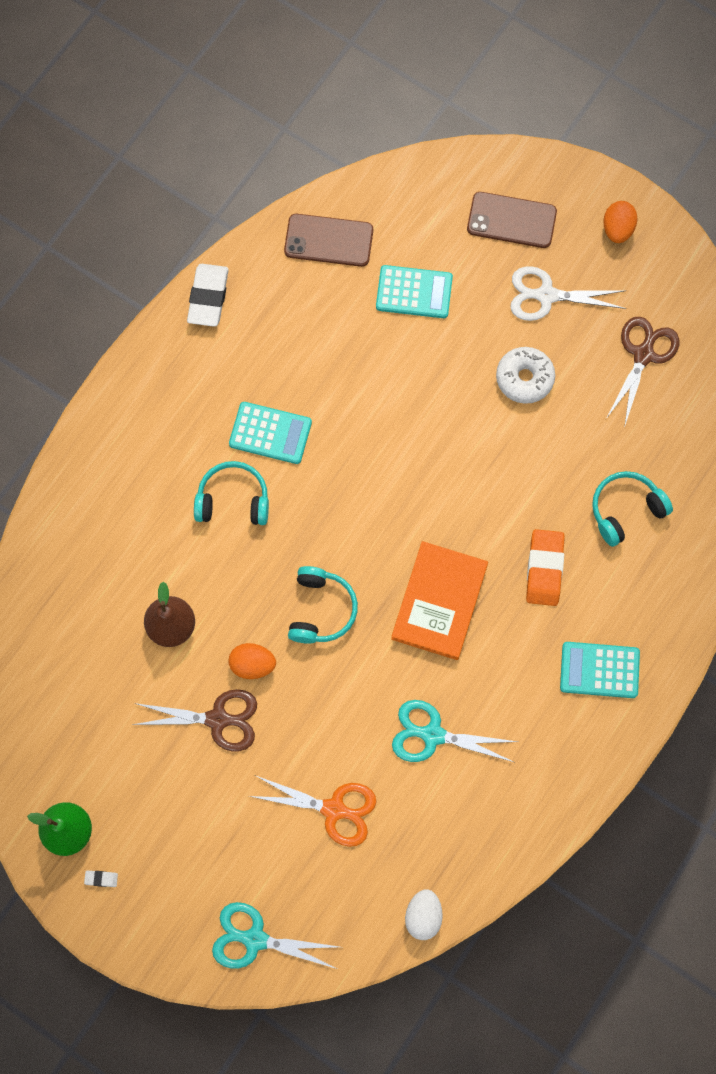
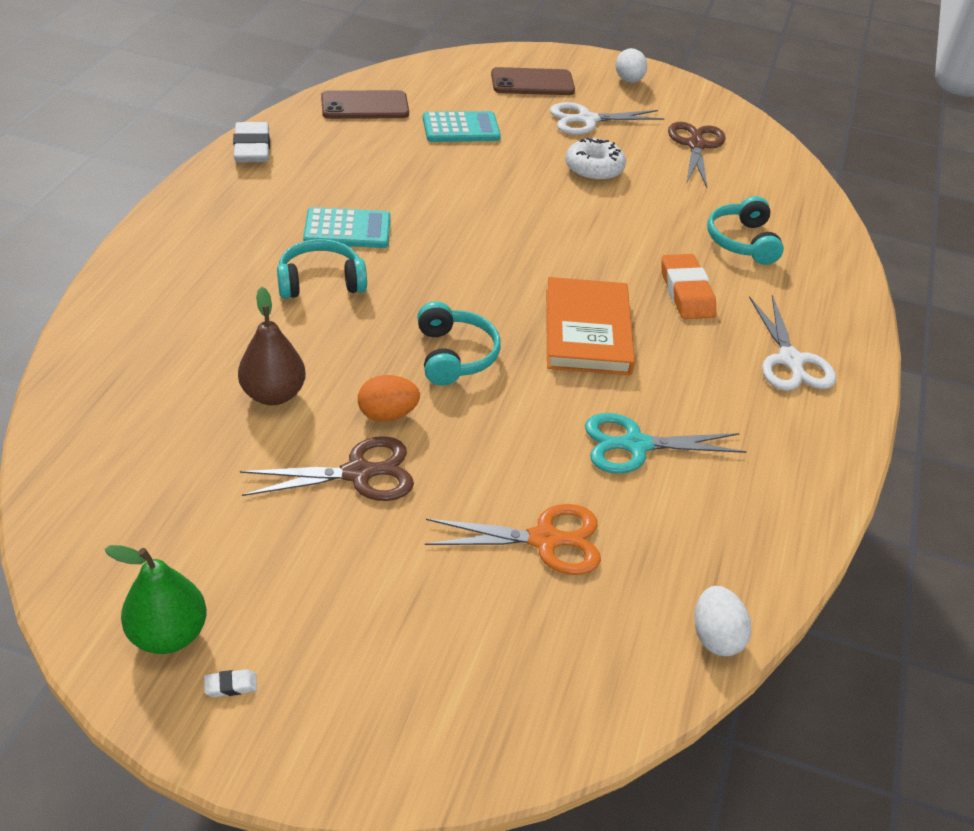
camera: 20 degrees left, 30 degrees down
(254, 939) = (489, 716): turquoise scissors -> none
(599, 670) = (791, 361): turquoise calculator -> white scissors
(617, 229) = (629, 80): orange egg -> white egg
(625, 510) = (742, 241): turquoise headphones -> turquoise headphones turned 45 degrees counterclockwise

